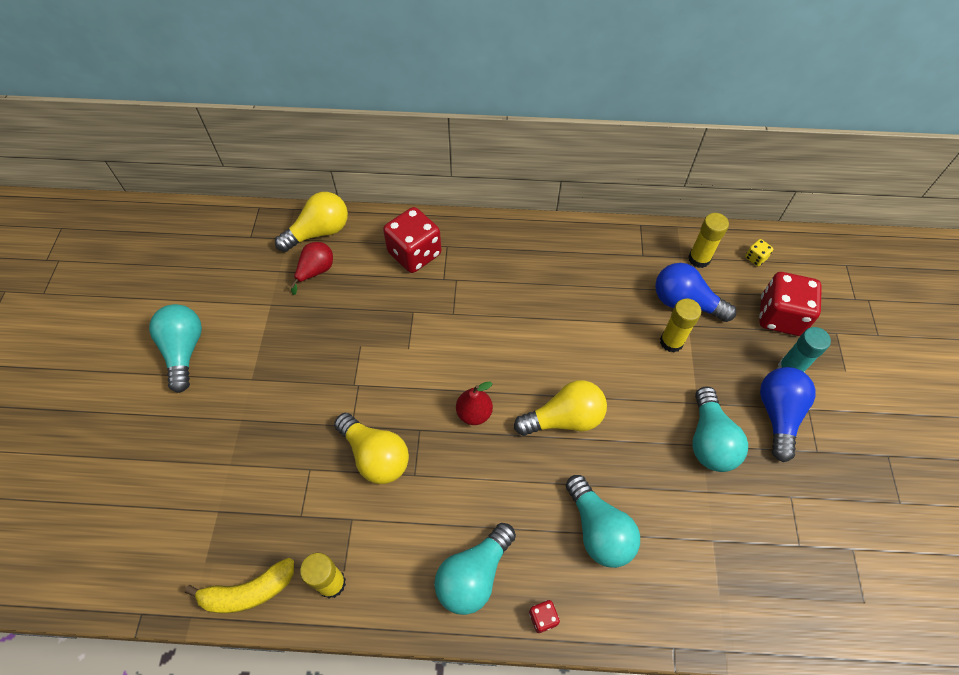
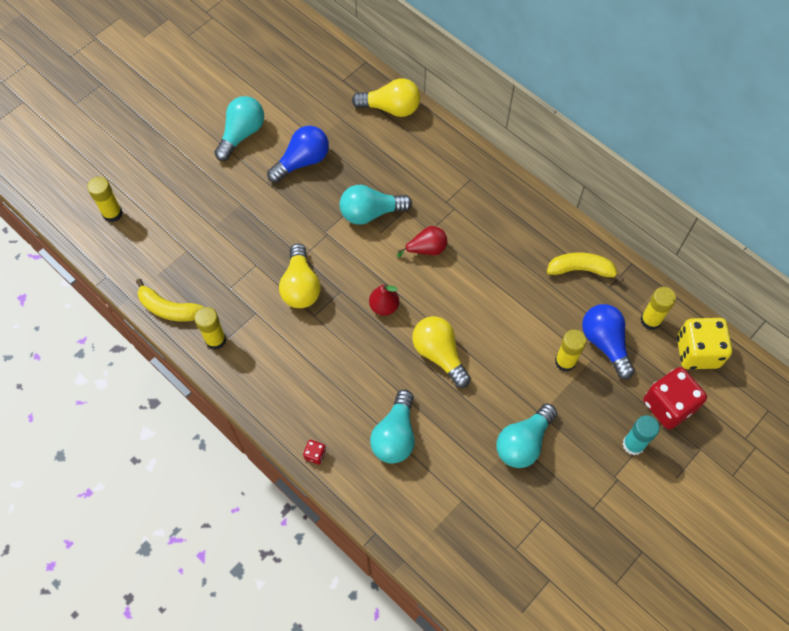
camera: 40 degrees right, 5 degrees up
(92, 536) = (112, 213): none -> yellow glue stick
(316, 271) = (365, 136): red pear -> red pear (426, 249)
(414, 253) = (442, 169): red dice -> none
(474, 575) = (297, 400): turquoise light bulb -> turquoise light bulb (370, 213)
(564, 419) = (439, 354): yellow light bulb -> yellow light bulb turned 150 degrees counterclockwise
(608, 257) = (581, 269): none -> yellow banana
(755, 258) = (697, 352): yellow dice -> yellow dice, size x2.37
(778, 414) = (590, 465): blue light bulb -> blue light bulb (302, 161)

